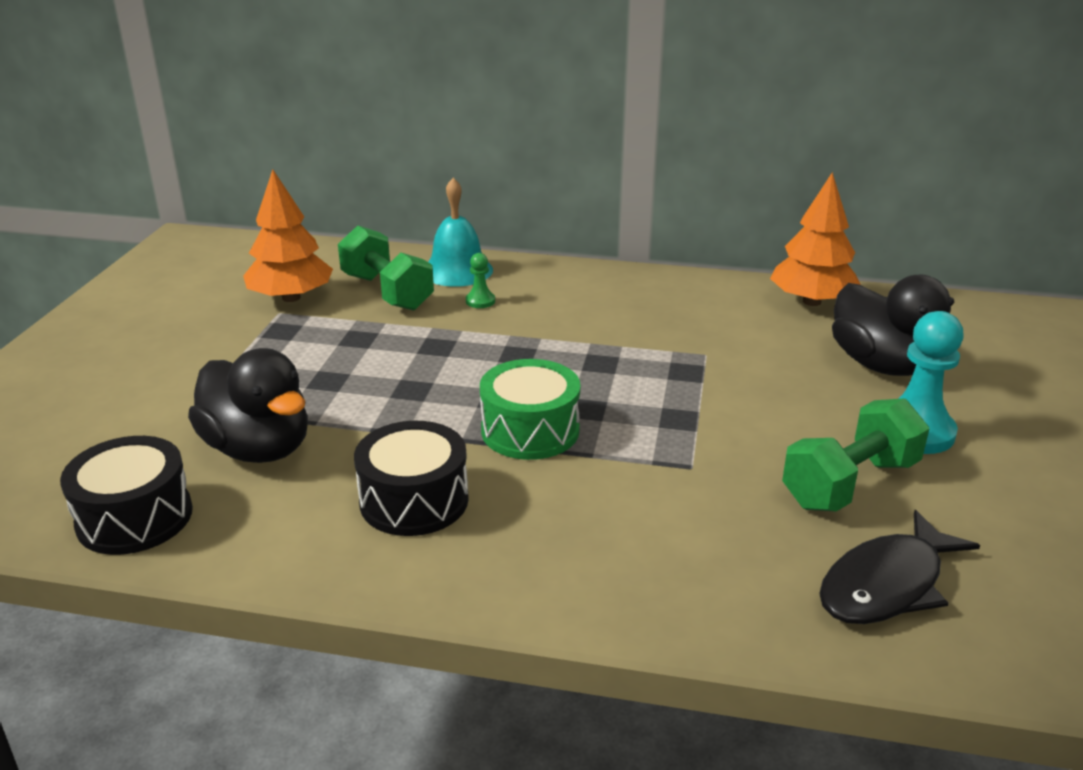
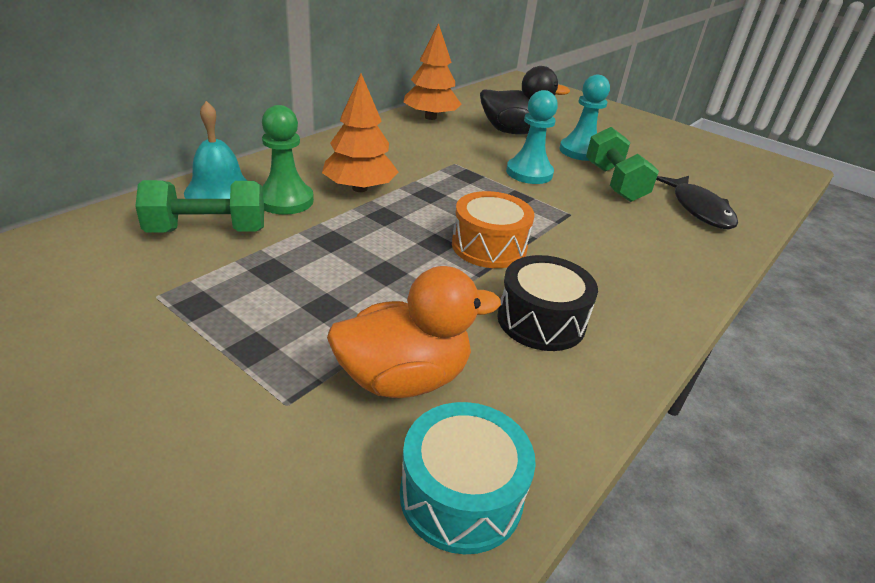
camera: 65 degrees left, 5 degrees up
(135, 517) = (461, 495): black drum -> turquoise drum
(259, 448) = (404, 378): black duck -> orange duck
(291, 298) = (136, 280): orange tree -> orange tree (359, 188)
(480, 301) = (285, 200): green pawn -> green pawn, size x2.07
(530, 430) = (489, 246): green drum -> orange drum
(764, 409) = (529, 173): none -> turquoise pawn

